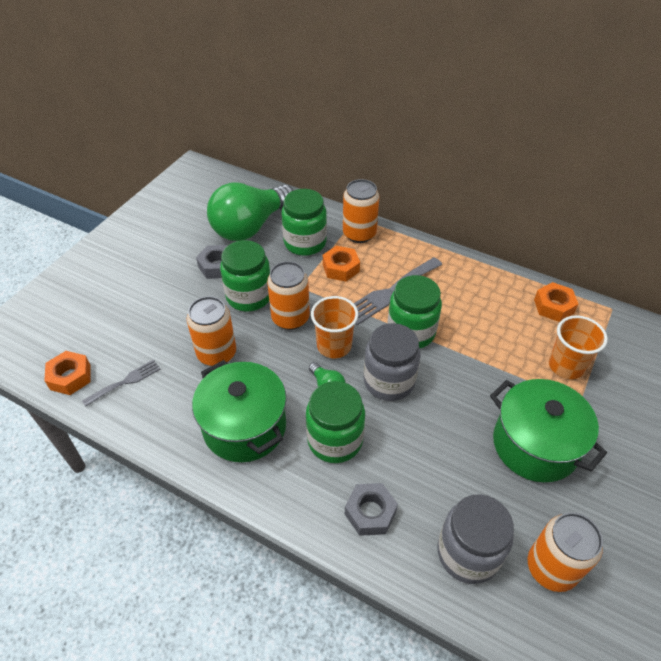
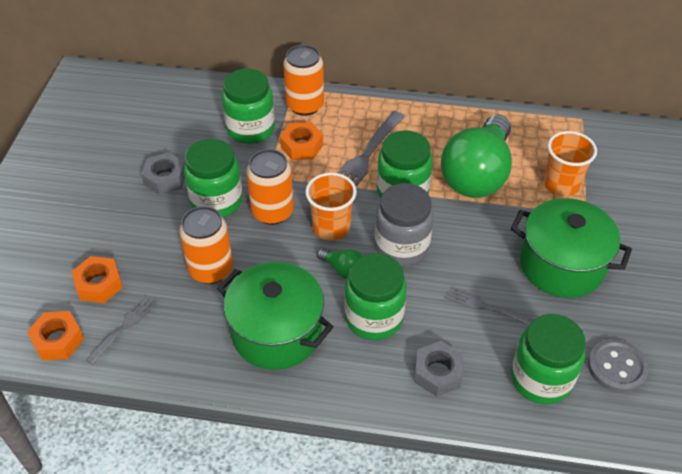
camera: 20 degrees left, 0 degrees up
(250, 226) = (181, 126): green light bulb -> green light bulb (477, 174)
(442, 462) = (485, 306): none -> grey fork
(468, 553) = (541, 379): grey jar -> green jar
(551, 568) = (617, 367): orange can -> grey button
(553, 306) = (528, 131): orange nut -> orange nut (99, 284)

